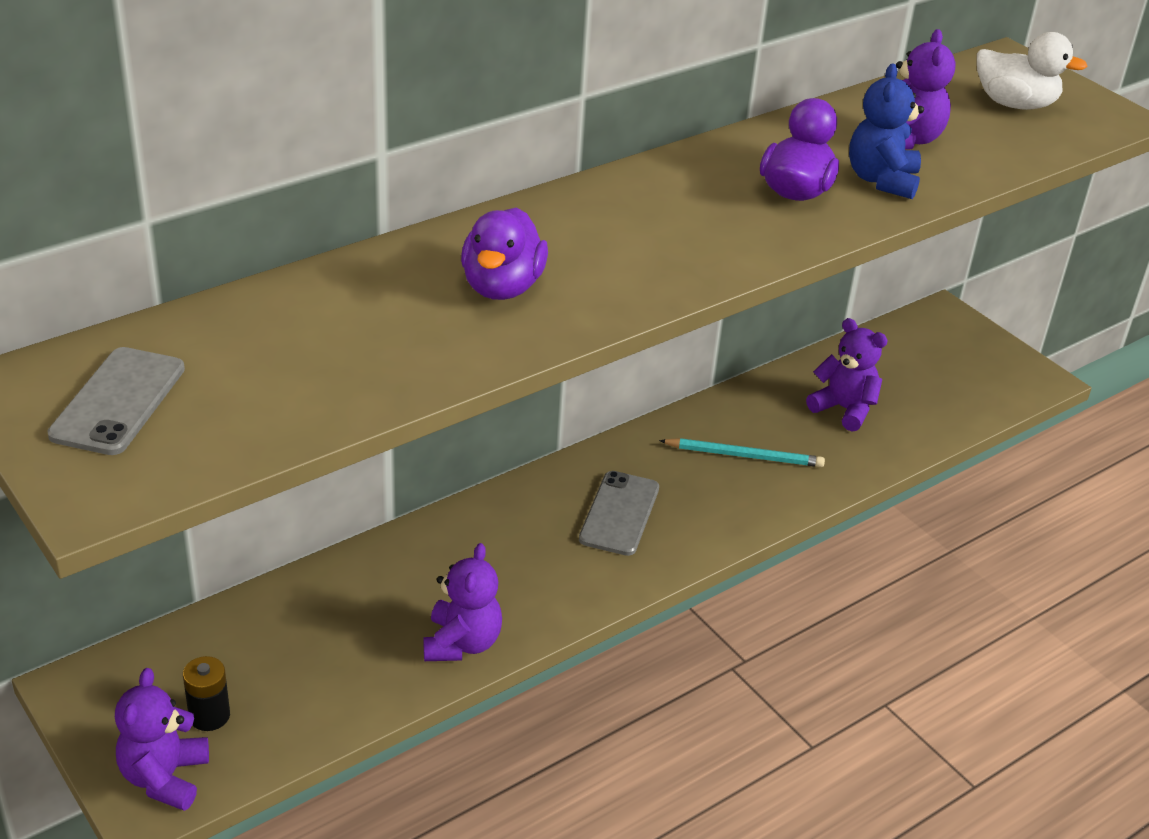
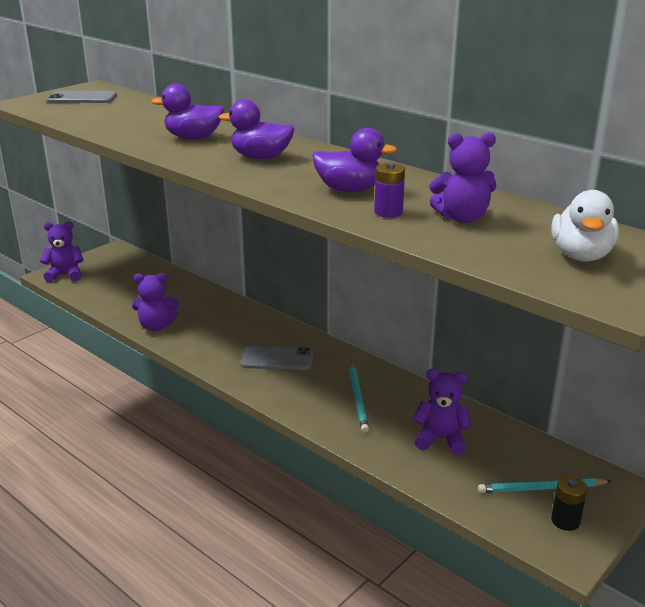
camera: 80 degrees right, 10 degrees down
(209, 716) = (101, 277): black battery -> black battery (565, 521)
(635, 237) = (261, 157): none -> purple duck
(844, 409) = (440, 439): purple teddy bear -> purple teddy bear turned 105 degrees counterclockwise
(882, 180) = (388, 212): blue teddy bear -> purple battery
(940, 364) = (541, 488): none -> turquoise pencil

